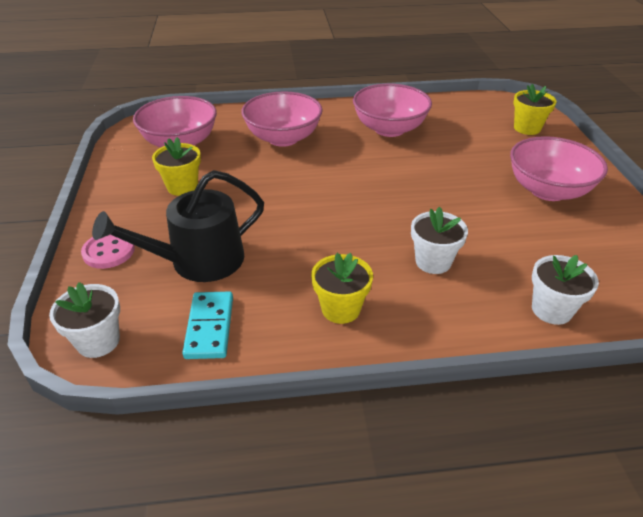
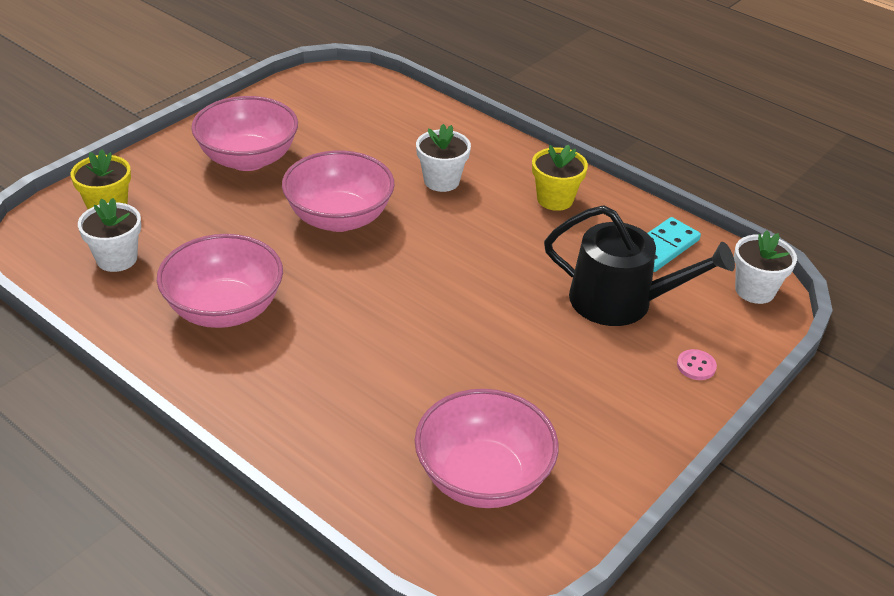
camera: 135 degrees left, 0 degrees up
(109, 251) = (696, 366): pink button -> pink button, size x0.63
(182, 187) = (554, 397): yellow flower pot -> none
(283, 138) = (354, 387): pink bowl -> pink bowl (339, 218)
(551, 310) = (424, 117): white flower pot -> white flower pot (117, 259)

